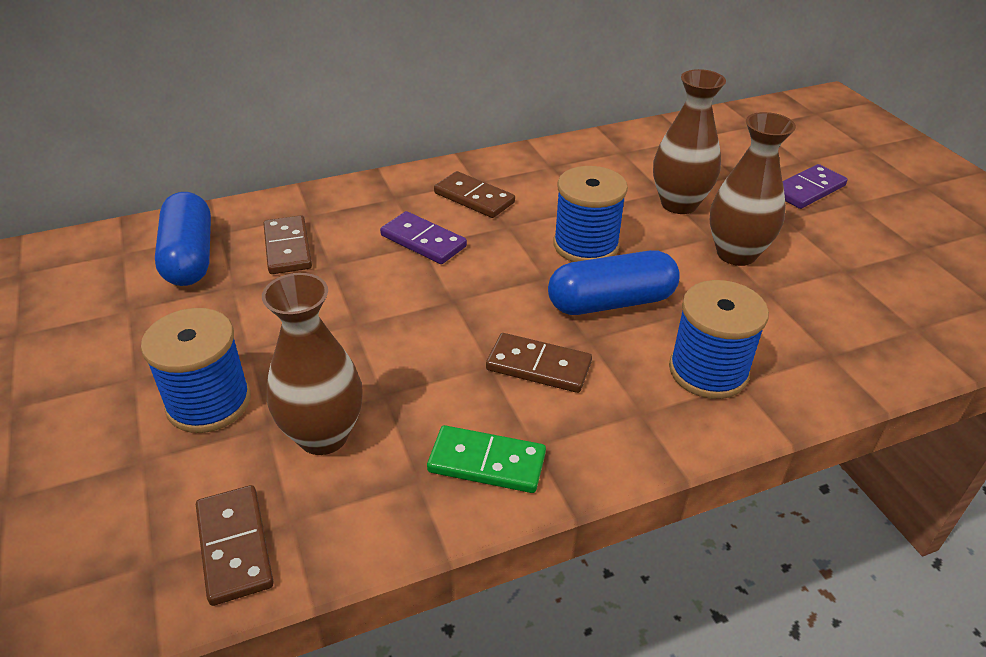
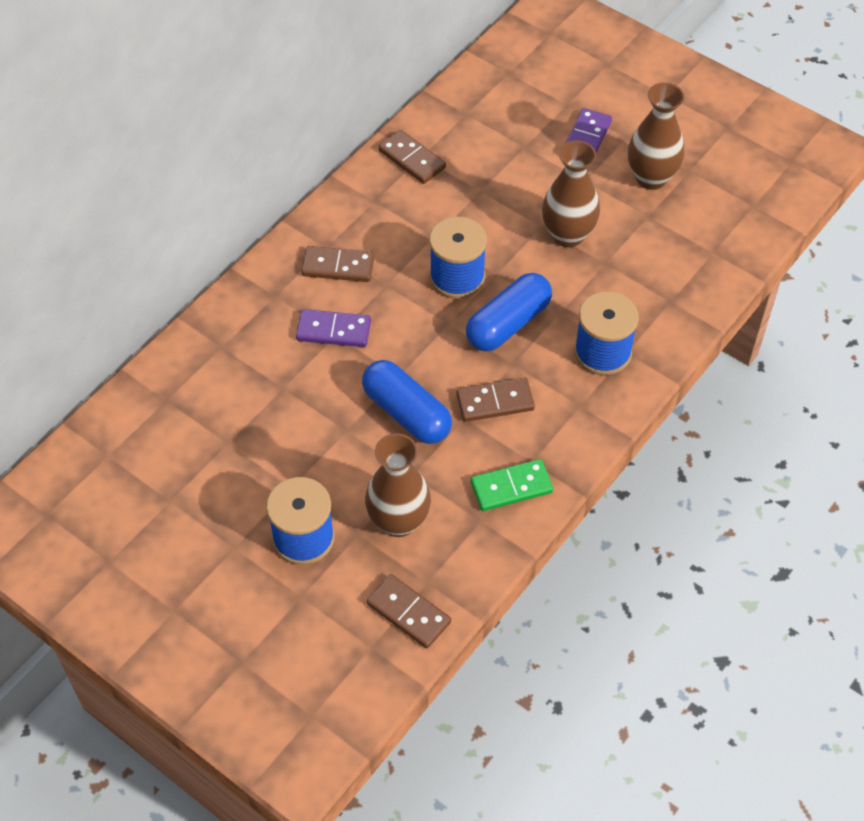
camera: 30 degrees left, 15 degrees up
(189, 257) = (166, 433): blue capsule -> blue capsule (406, 413)
(287, 248) = (235, 387): brown domino -> brown domino (412, 159)
(679, 204) = (499, 200): brown vase -> brown vase (651, 178)

